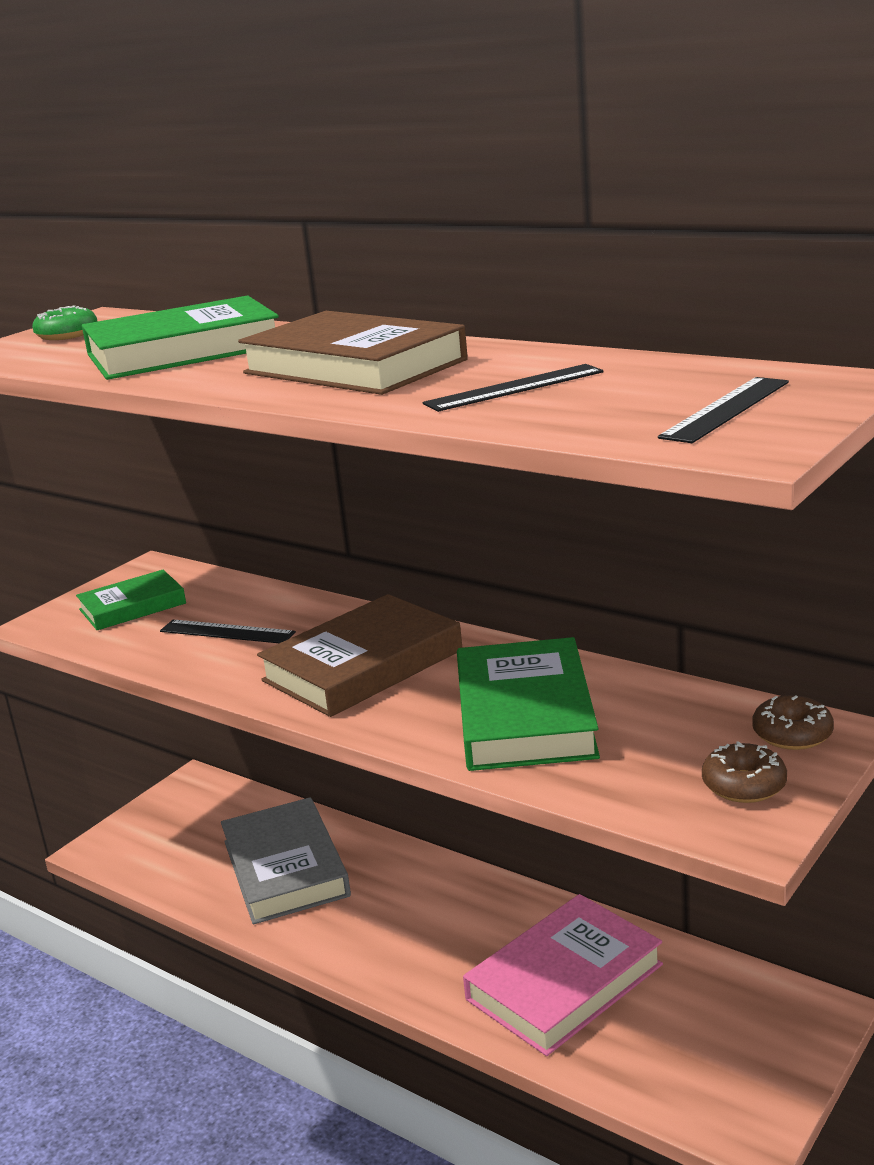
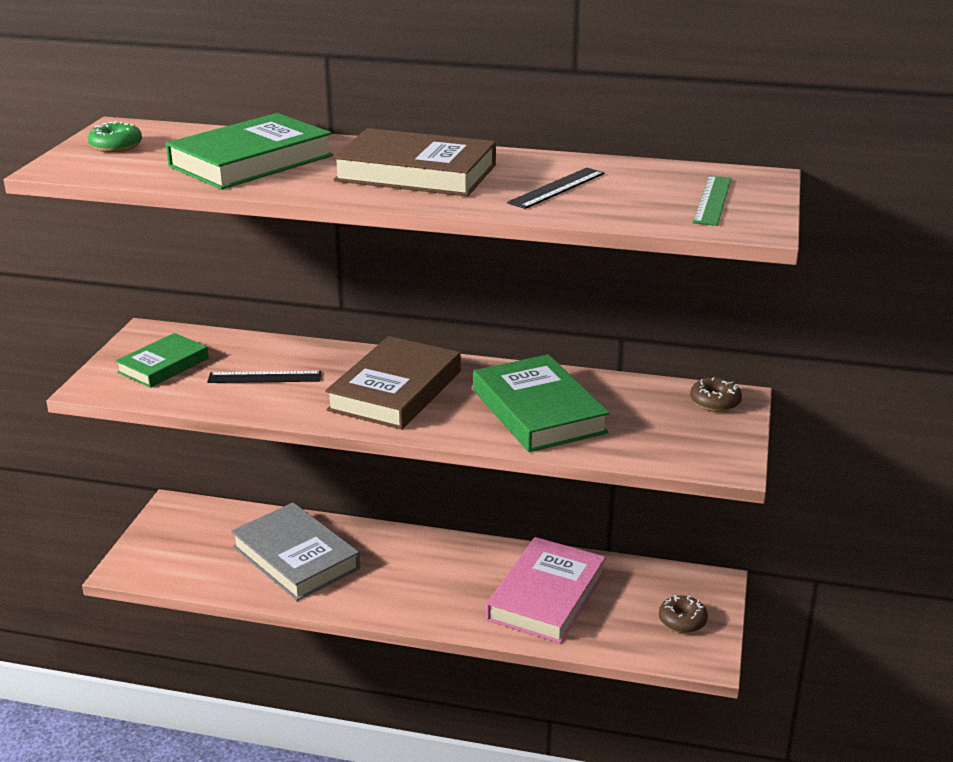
camera: 25 degrees left, 5 degrees up
(726, 409) = (712, 200): black ruler -> green ruler
(744, 785) = (706, 437): brown donut -> brown donut (682, 621)

